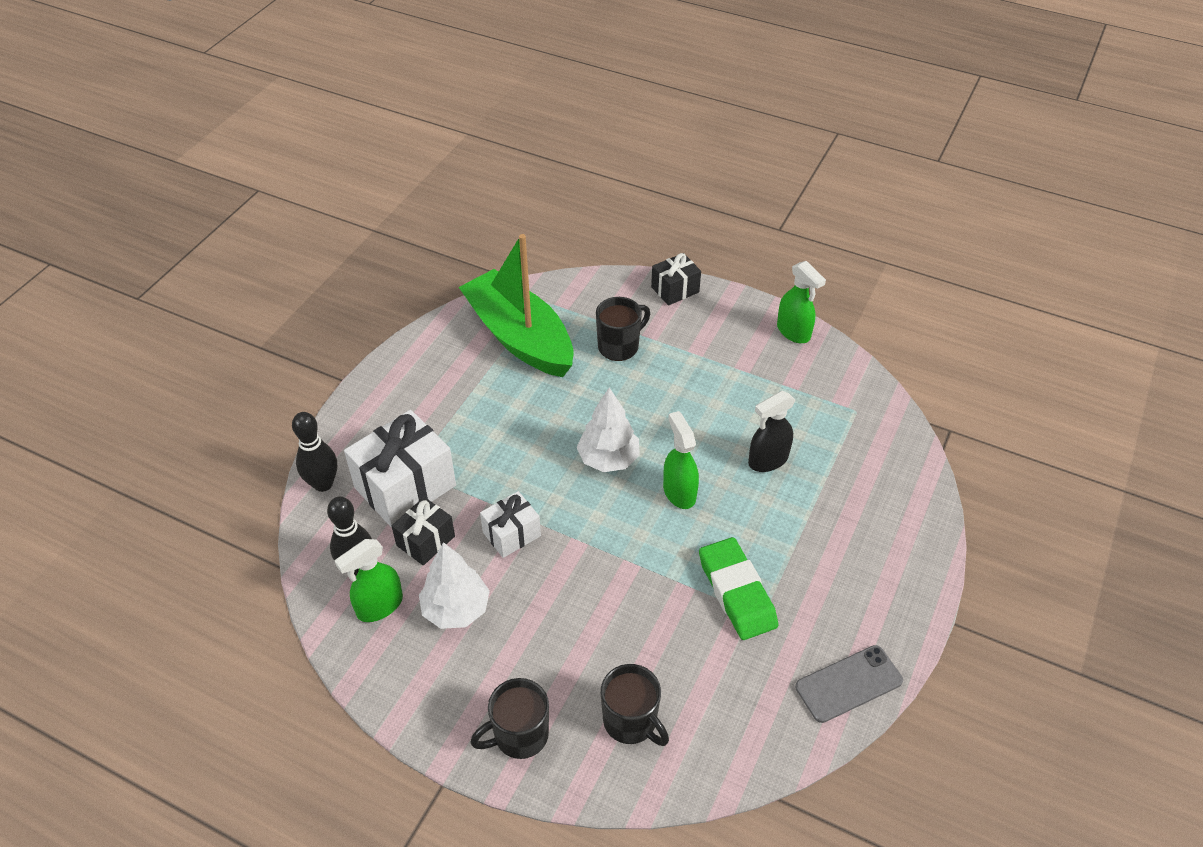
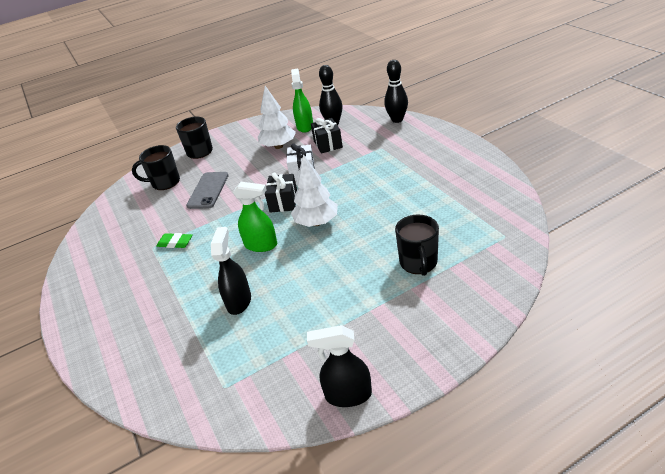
camera: 130 degrees right, 10 degrees down
(405, 487) = (370, 143): white gift -> none
(519, 337) = (467, 213): green boat -> none
(675, 289) = (469, 328): black gift -> black gift (283, 202)
(737, 592) = (175, 243): green eraser -> green eraser, size x0.52
(793, 332) = (348, 395): green spray bottle -> black spray bottle
(848, 684) = (81, 264): grey phone -> grey phone (208, 190)

